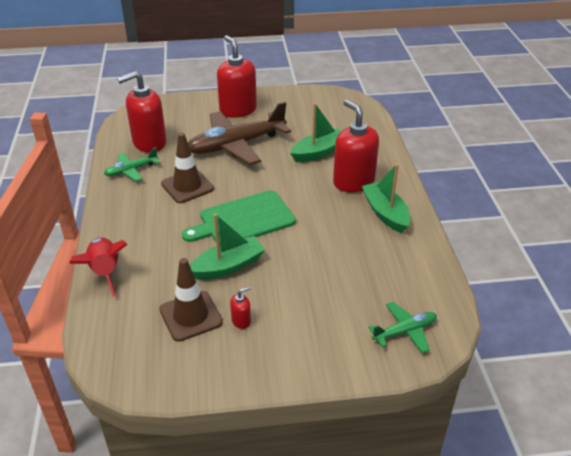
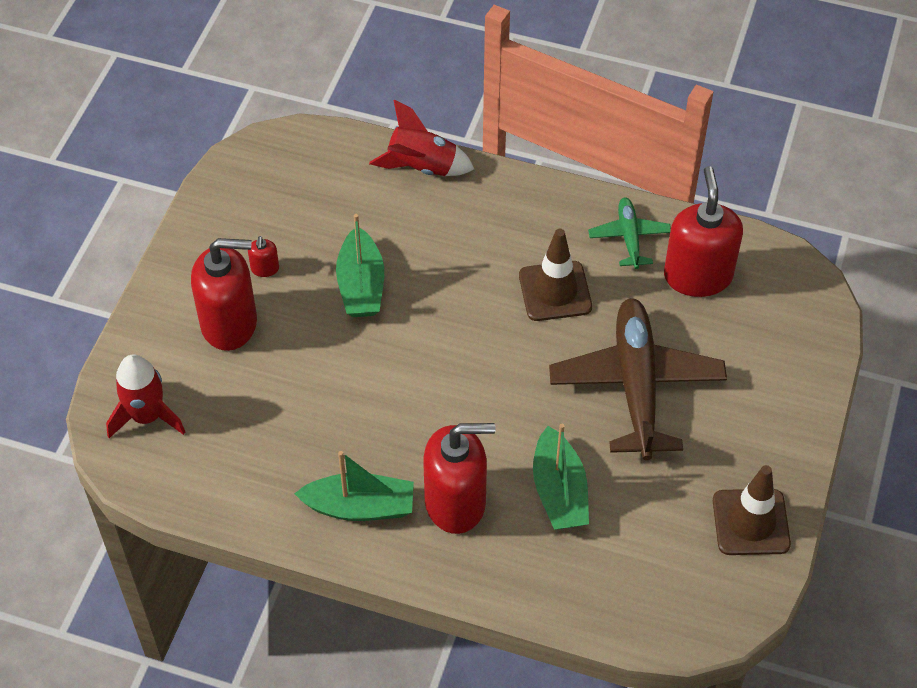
camera: 115 degrees right, 15 degrees up
(191, 316) = (301, 226): brown traffic cone -> brown traffic cone (751, 522)
(238, 110) = (750, 425): red soap dispenser -> red soap dispenser (229, 323)
(243, 220) = (442, 331): green cutting board -> none
(405, 331) = (147, 416): green plane -> red rocket

